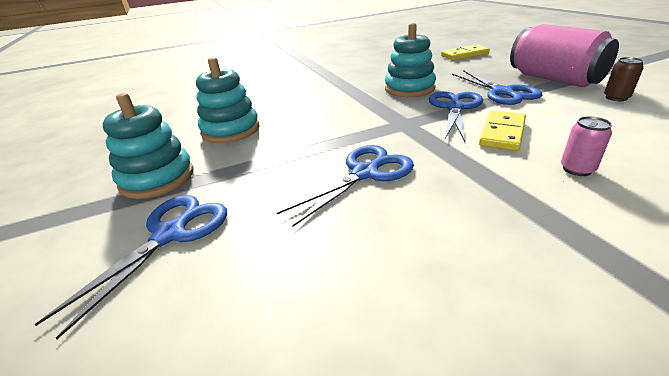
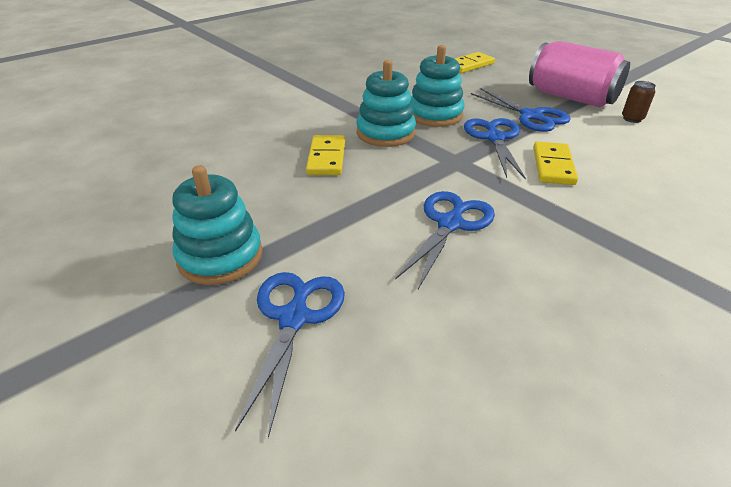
camera: 20 degrees left, 5 degrees up
(231, 130) = (262, 184): turquoise stacking toy -> turquoise stacking toy (385, 133)
(294, 115) = (326, 158): none -> yellow domino
(577, 169) = (629, 199): pink can -> none

